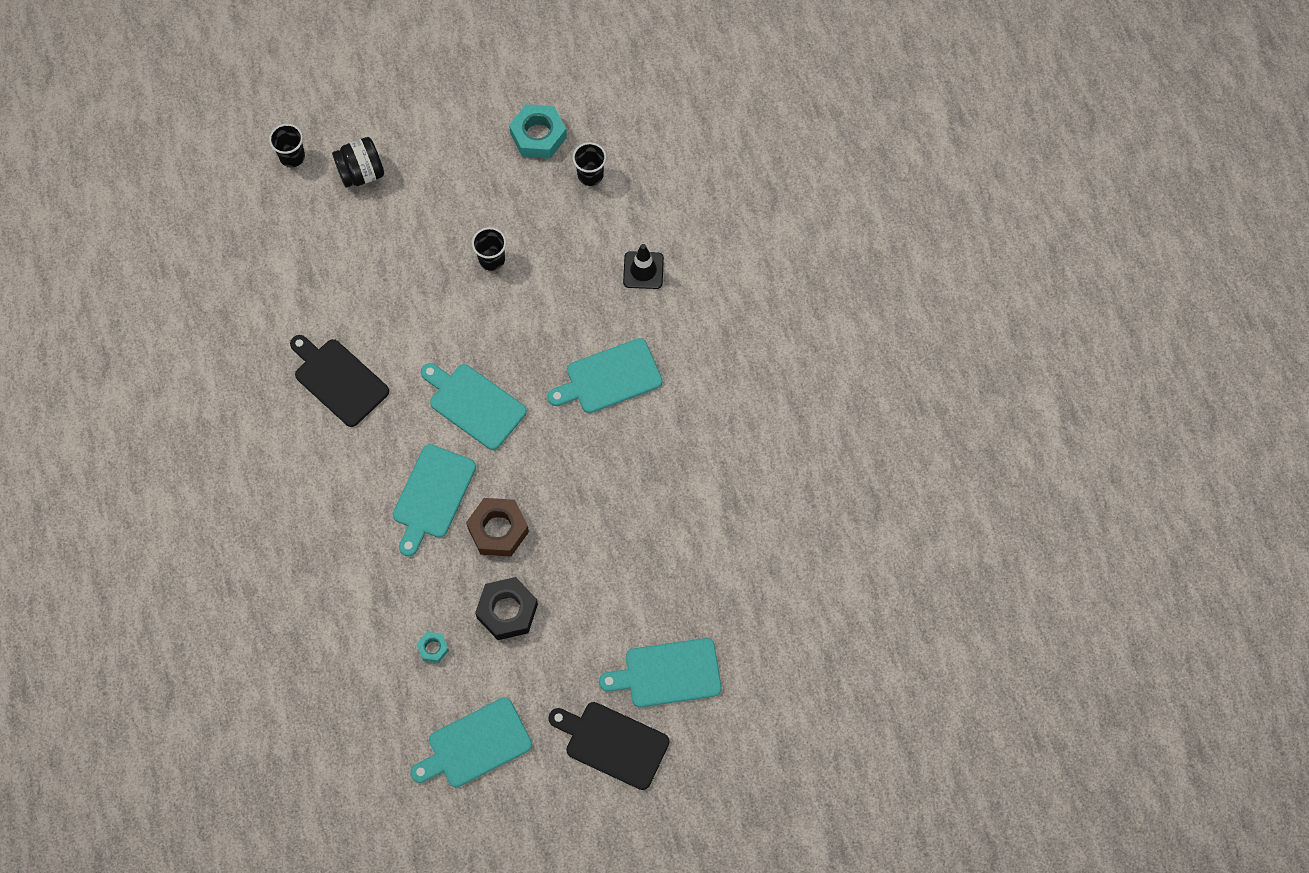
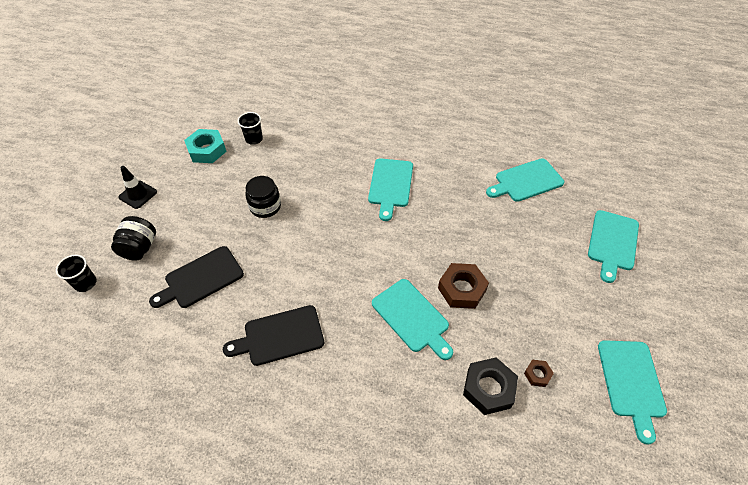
camera: 60 degrees left, 15 degrees down
(433, 648) = (537, 374): turquoise nut -> brown nut
(474, 404) = (359, 261): turquoise cutting board -> turquoise cutting board (526, 181)
(492, 259) = (265, 206): black cup -> black jar
(507, 611) = (528, 312): black nut -> black nut (488, 388)
(613, 743) = (656, 294): black cutting board -> black cutting board (201, 278)
(643, 270) = (333, 142): black traffic cone -> black traffic cone (138, 194)

